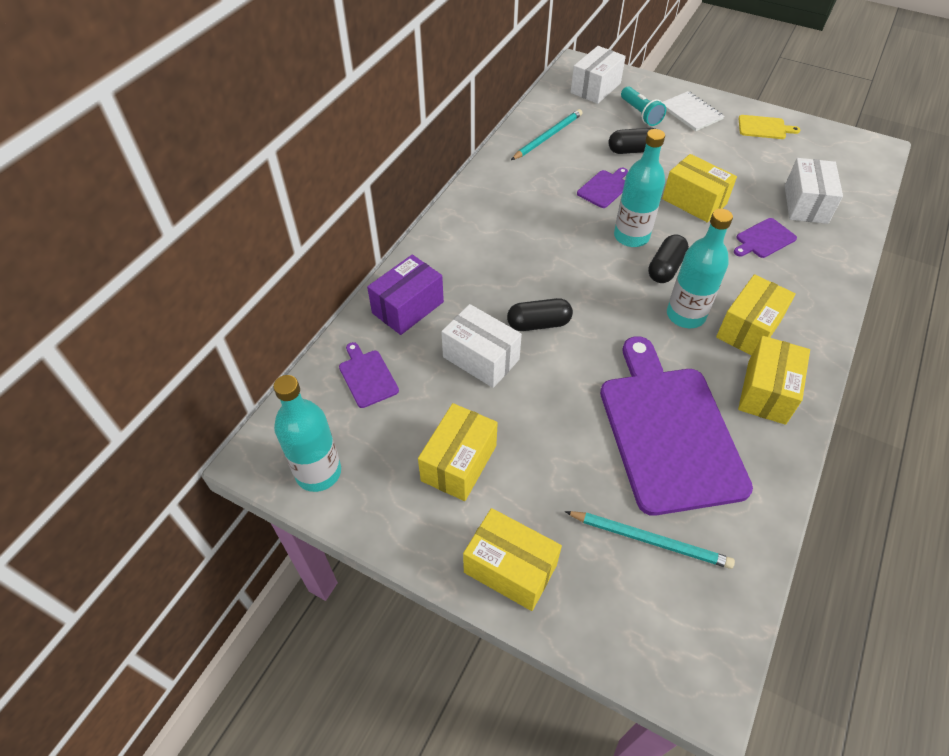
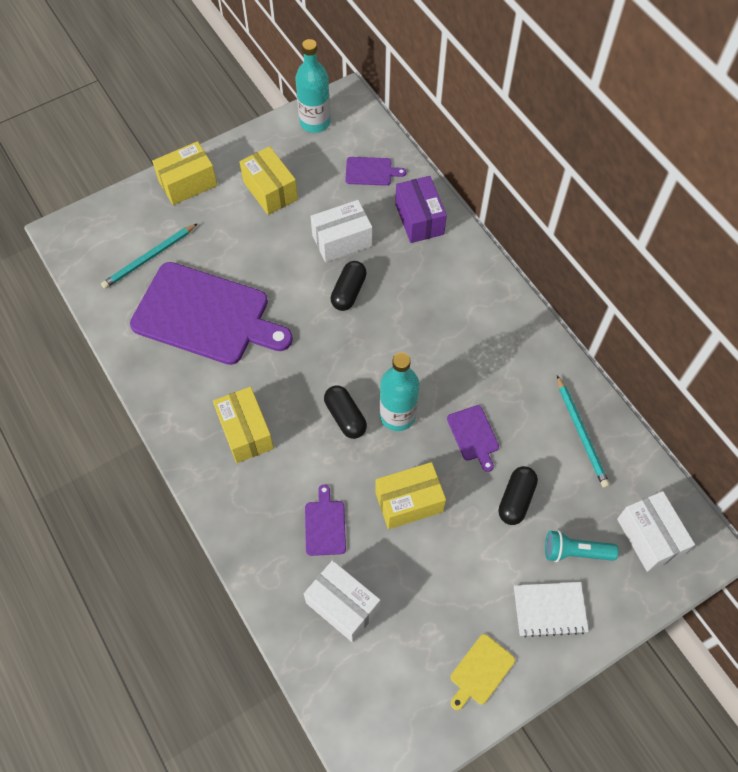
camera: 120 degrees right, 10 degrees up
(685, 315) = (288, 396): turquoise bottle -> none
(766, 392) = (187, 399): yellow box -> none

